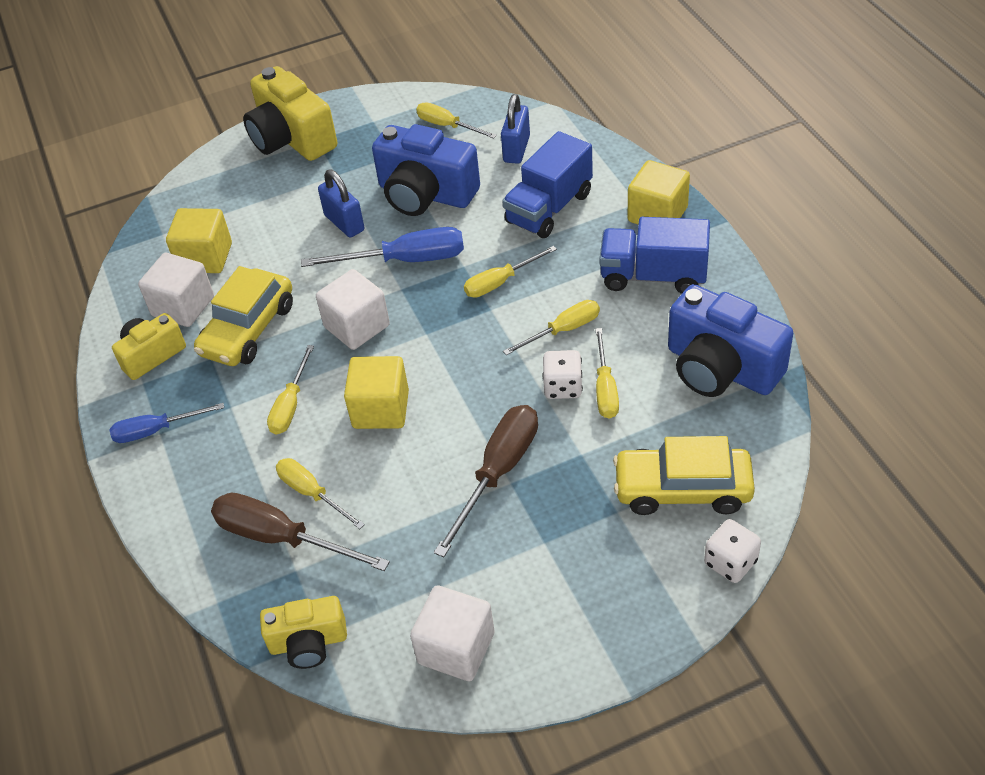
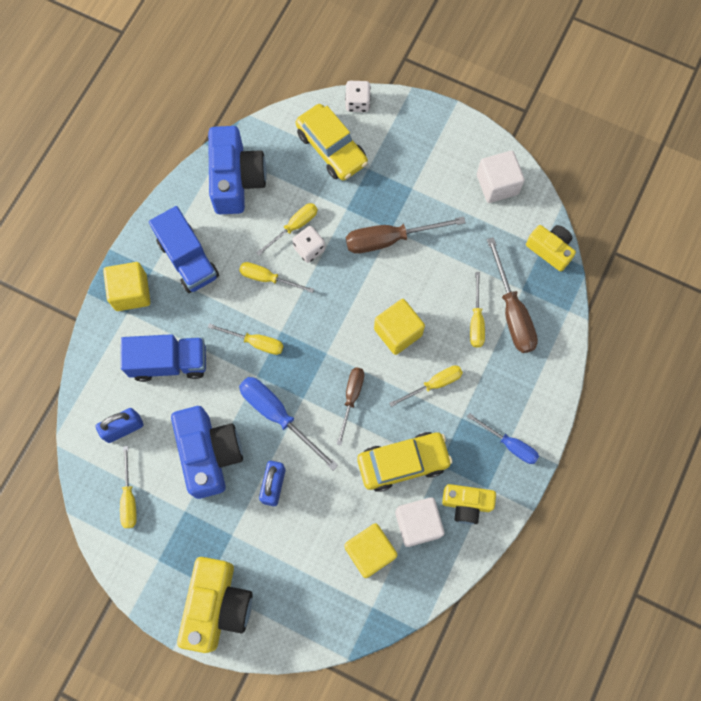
camera: 135 degrees left, 25 degrees up
(357, 326) = (351, 398): white cube -> brown screwdriver

